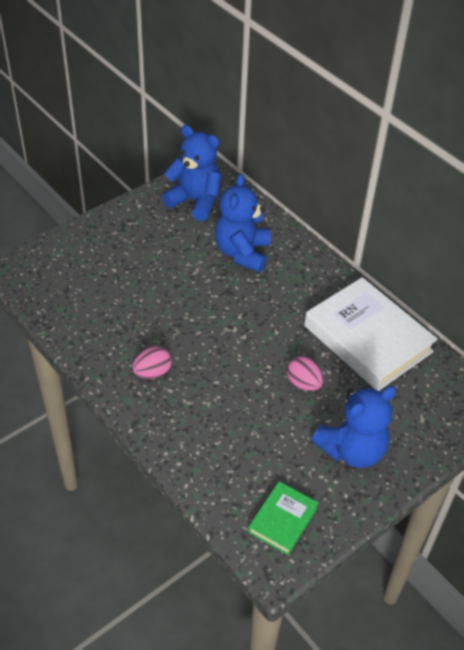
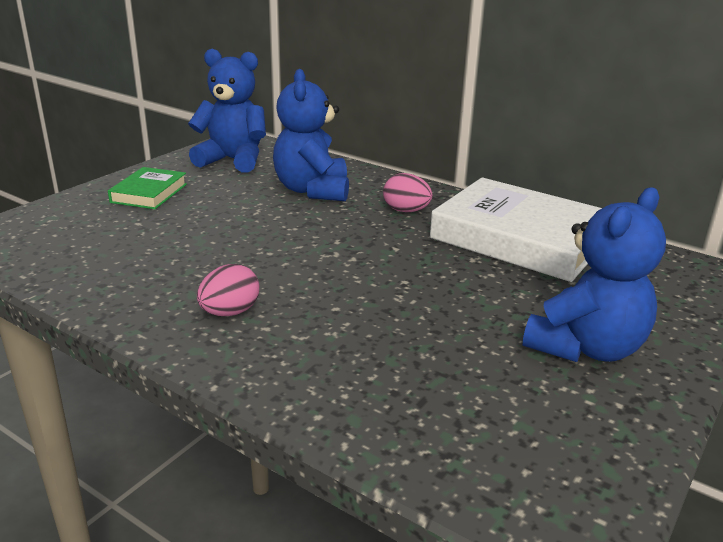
camera: 15 degrees left, 20 degrees down
(282, 520) = (543, 460): green book -> green book (149, 193)
(303, 383) = (465, 290): pink egg -> pink egg (406, 211)

